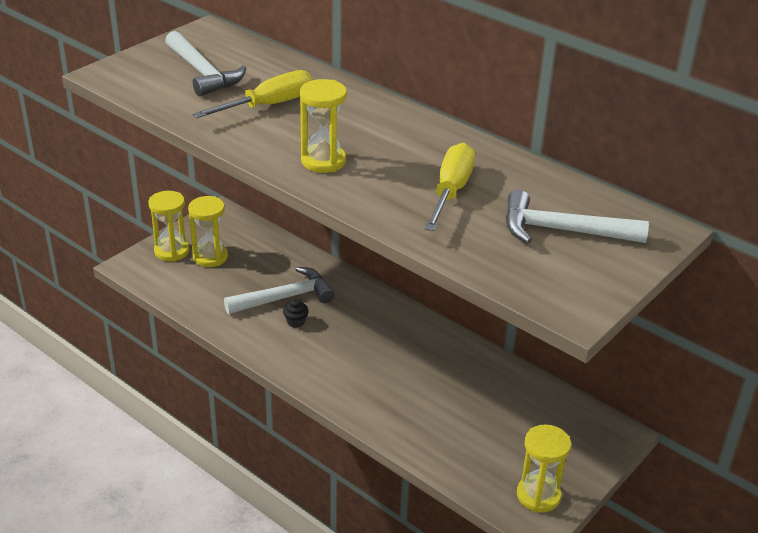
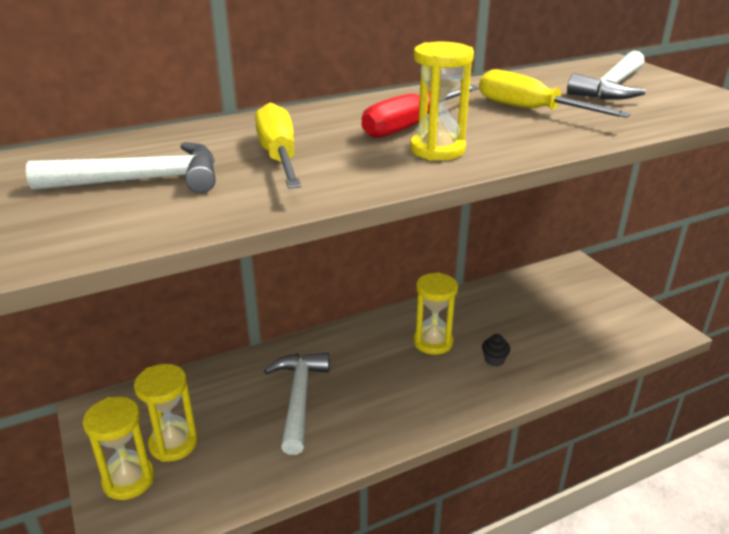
camera: 65 degrees left, 5 degrees down
(296, 322) = (346, 401): black cupcake -> black cupcake (494, 360)
(364, 142) = (410, 126): none -> red screwdriver
(538, 495) = (640, 321): yellow hourglass -> yellow hourglass (433, 342)

